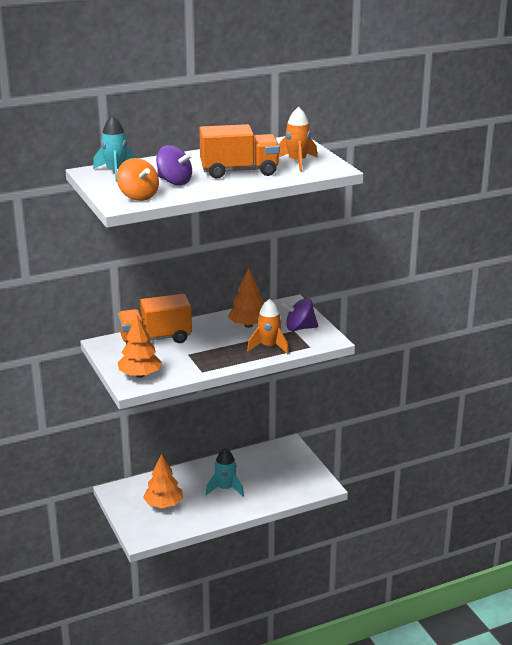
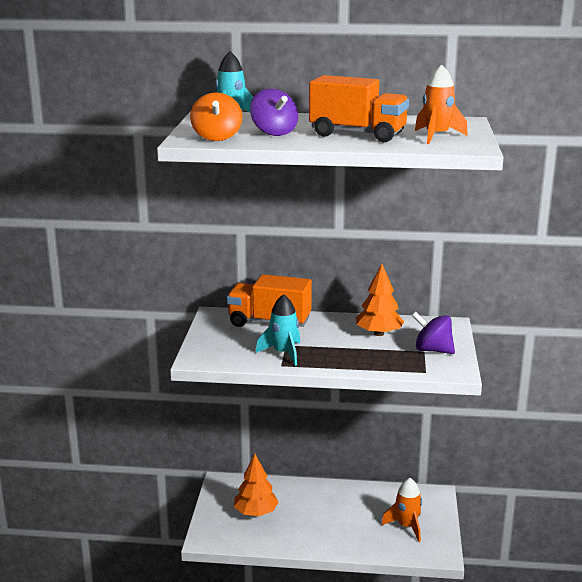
camera: 30 degrees right, 5 degrees down
(140, 375) = (216, 351): orange tree -> none
(225, 488) = (330, 518): turquoise rocket -> turquoise rocket (283, 353)
(269, 346) = (378, 360): orange rocket -> orange rocket (406, 526)

